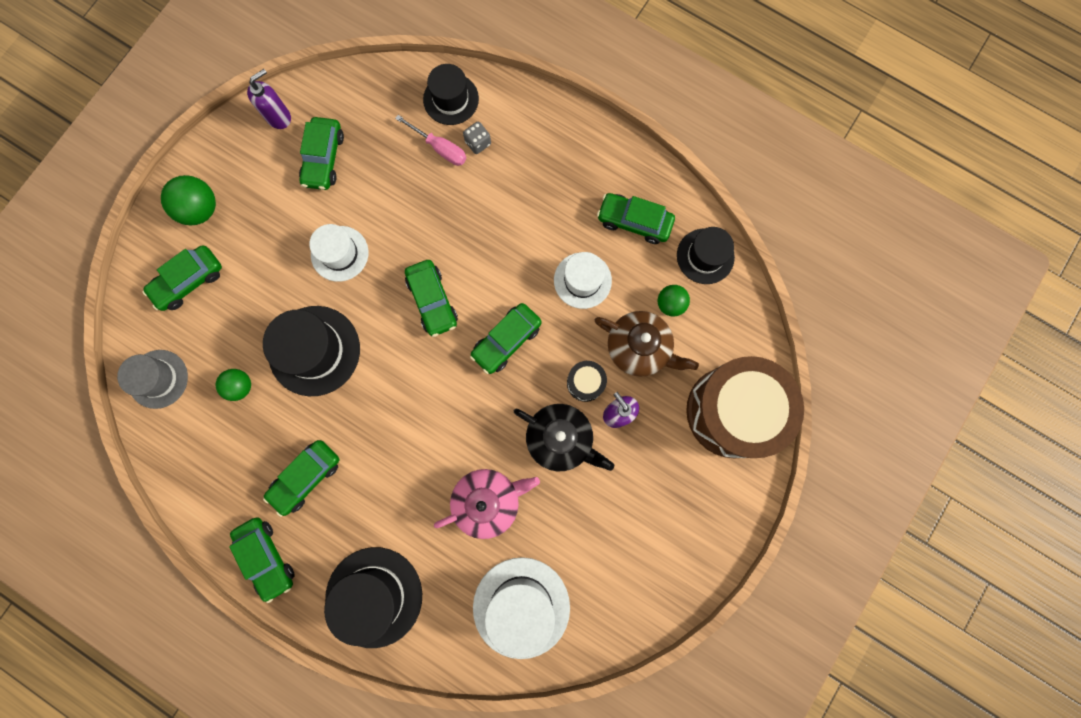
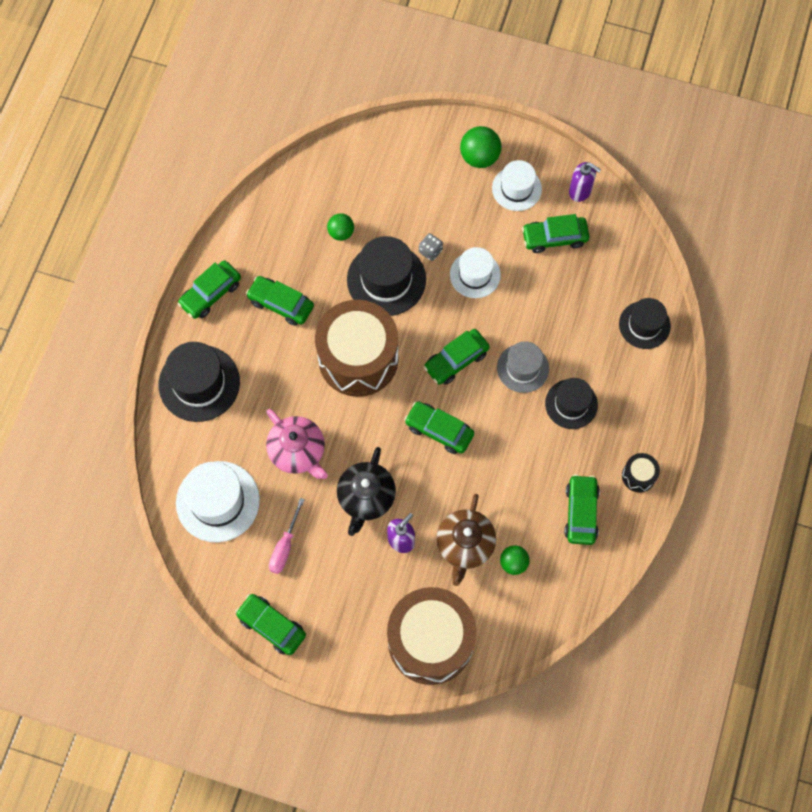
camera: 75 degrees right, 10 degrees down
(158, 379) = (330, 170): grey hat -> grey hat (523, 368)
(189, 281) = (416, 167): green car -> green car (271, 626)
(398, 406) = (358, 358): none -> brown drum
(440, 148) = (595, 328): pink screwdriver -> pink screwdriver (285, 546)
(478, 143) = (611, 359): grey dice -> grey dice (430, 251)
(582, 280) = (512, 481): white hat -> white hat (516, 188)
(585, 383) = (420, 506): black drum -> black drum (638, 476)
(705, 256) = (568, 584): black hat -> black hat (571, 404)

